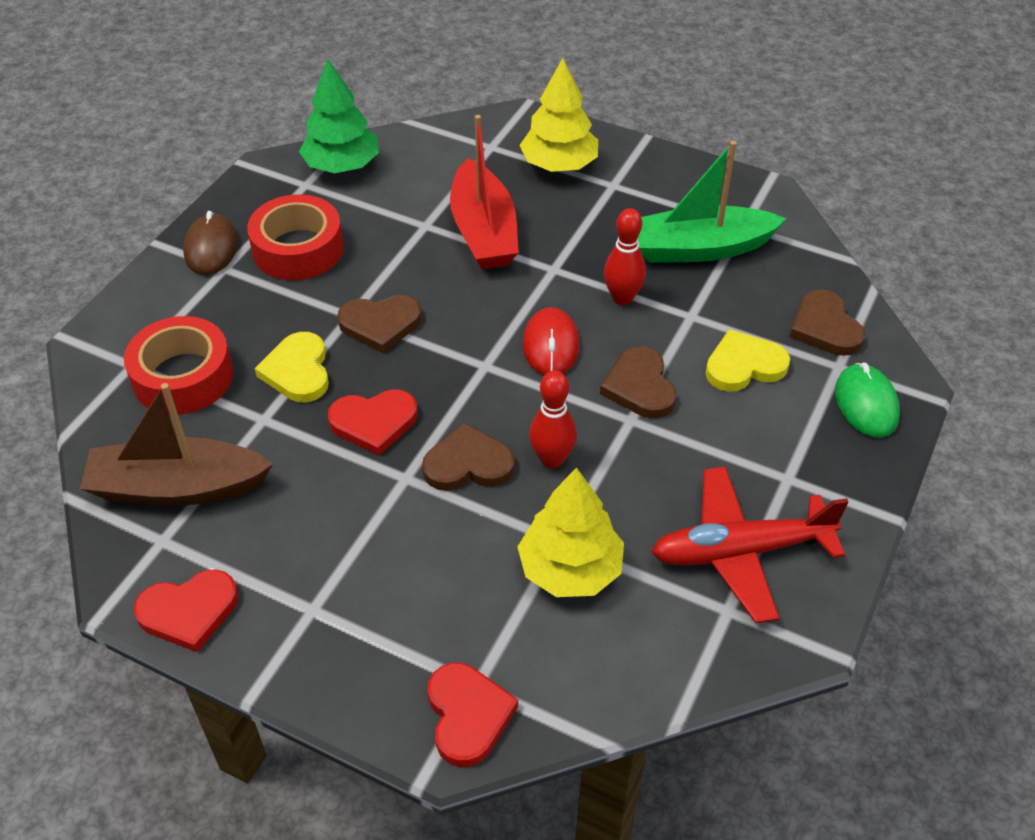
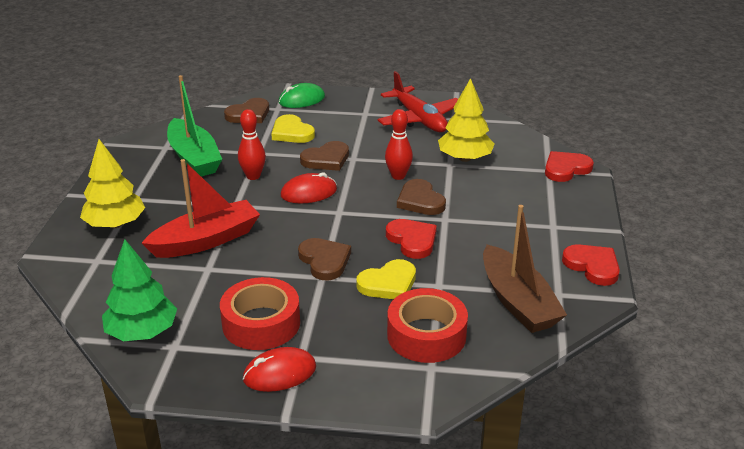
camera: 110 degrees left, 15 degrees down
(211, 248) = (279, 373): brown mouse -> red mouse

